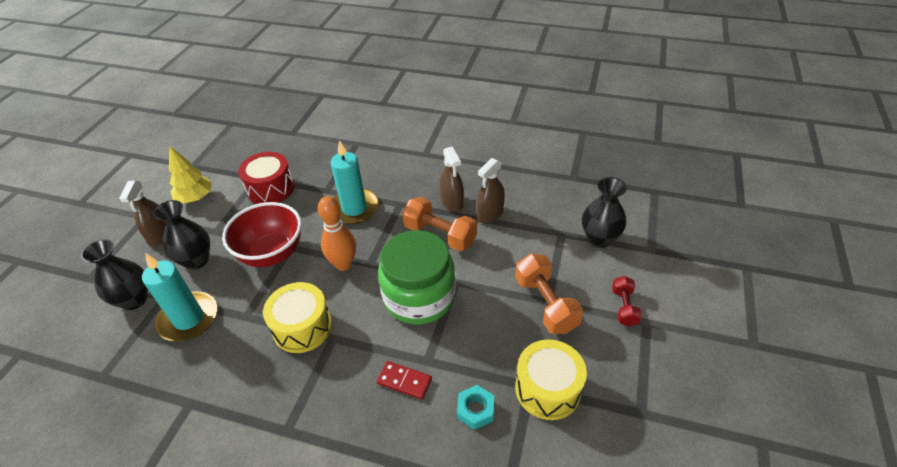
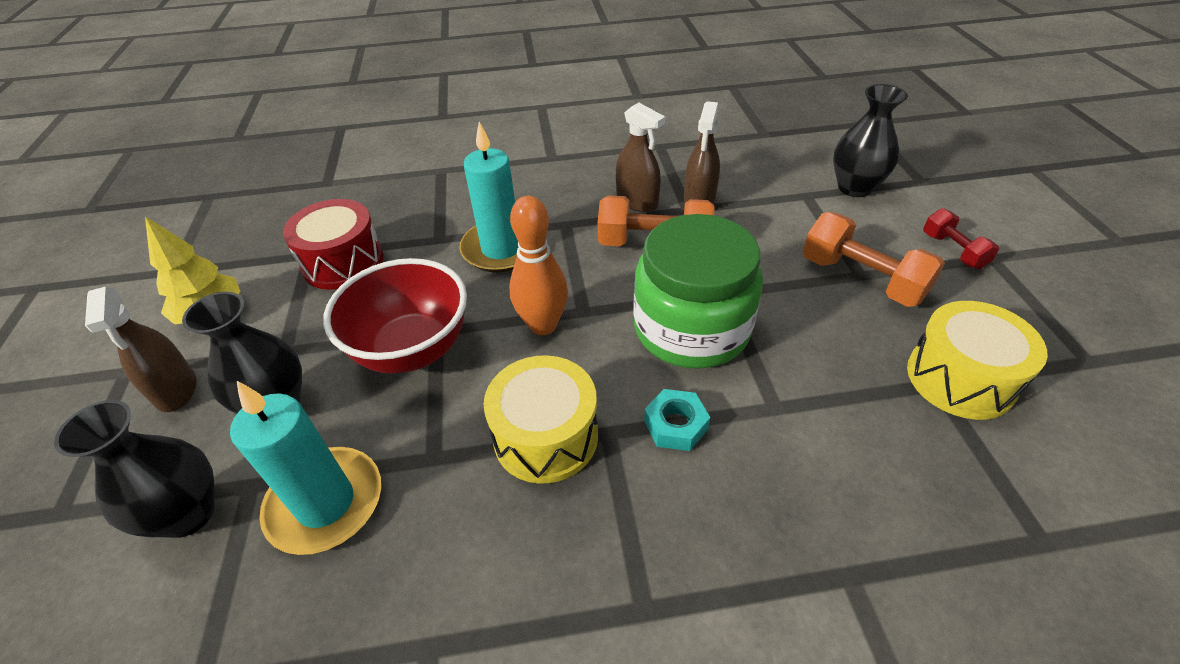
camera: 25 degrees left, 0 degrees up
(404, 381) = (767, 449): red domino -> none
(475, 410) = (897, 445): turquoise nut -> turquoise nut (675, 425)

